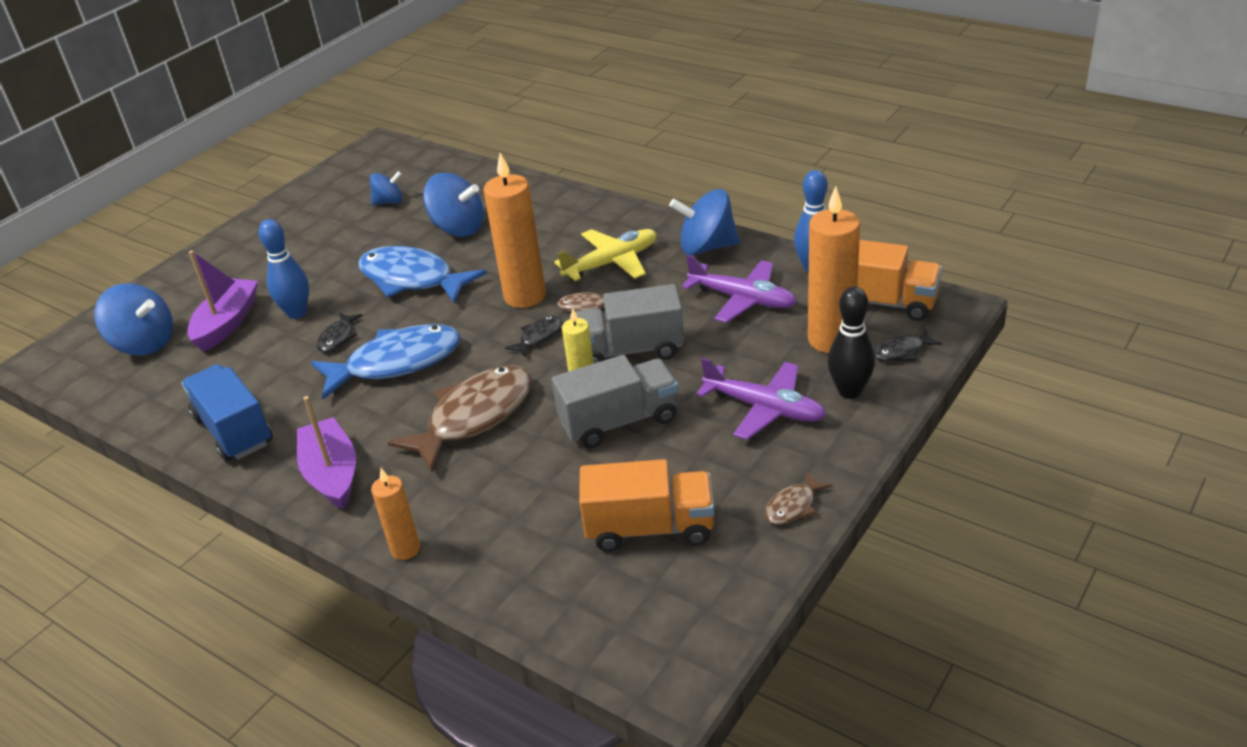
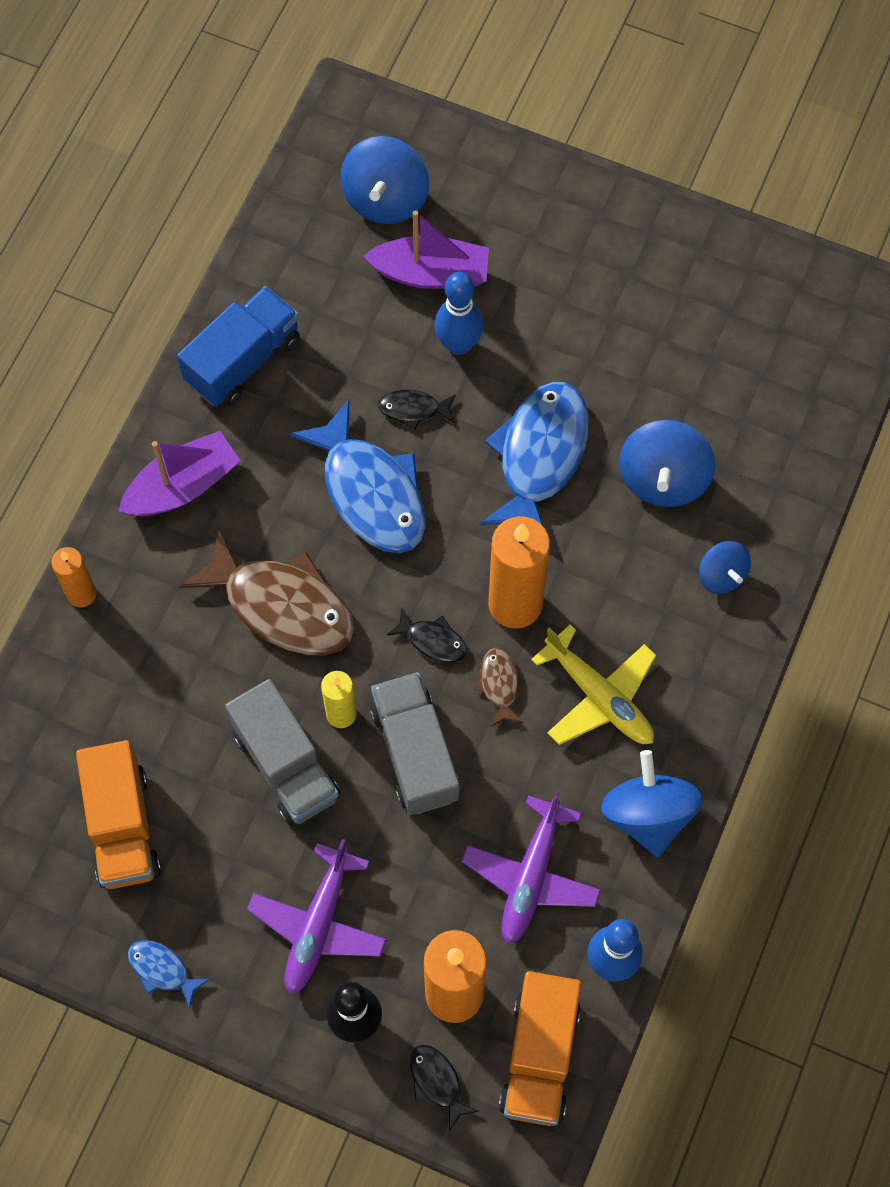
camera: 75 degrees right, 30 degrees up
(389, 202) = (721, 368): blue spinning top -> blue spinning top (721, 575)
(793, 506) = (162, 970): brown fish -> blue fish

